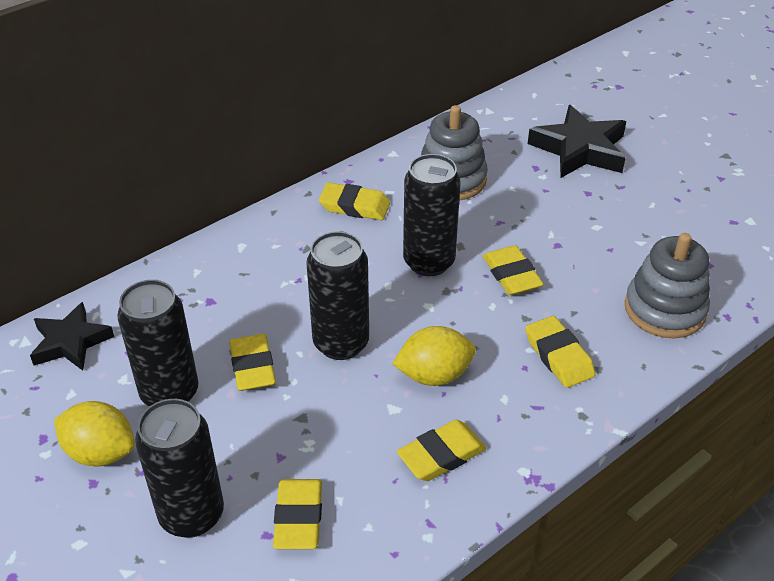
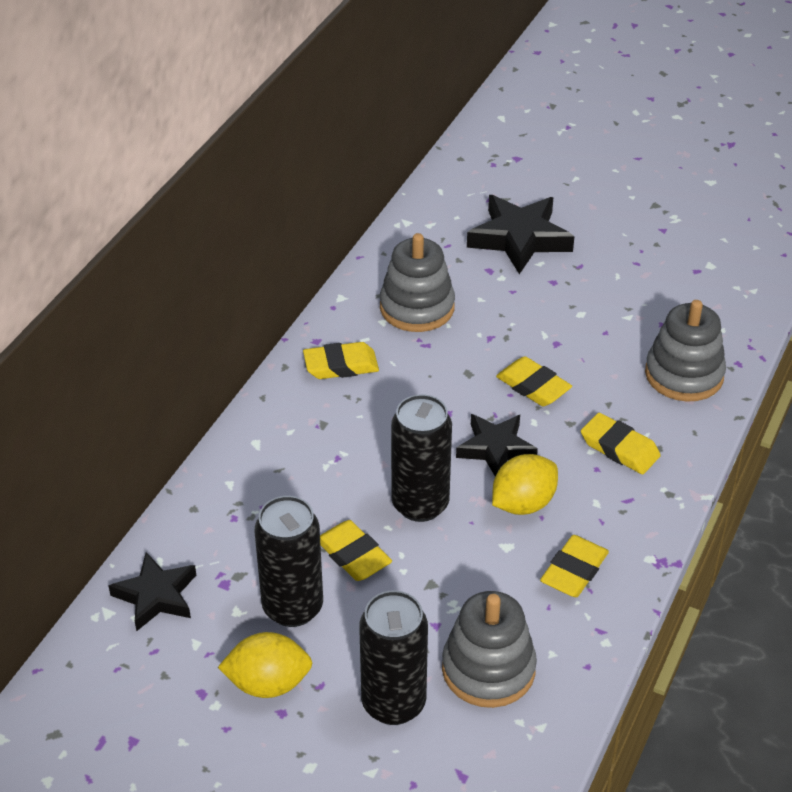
camera: 25 degrees left, 0 degrees up
(298, 518) = (488, 669): yellow eraser -> grey stacking toy
(429, 262) = (449, 399): black can -> none
(441, 317) = (496, 448): none -> black star

